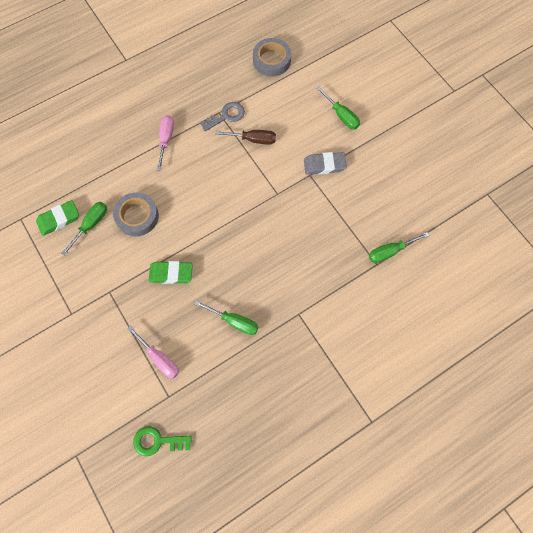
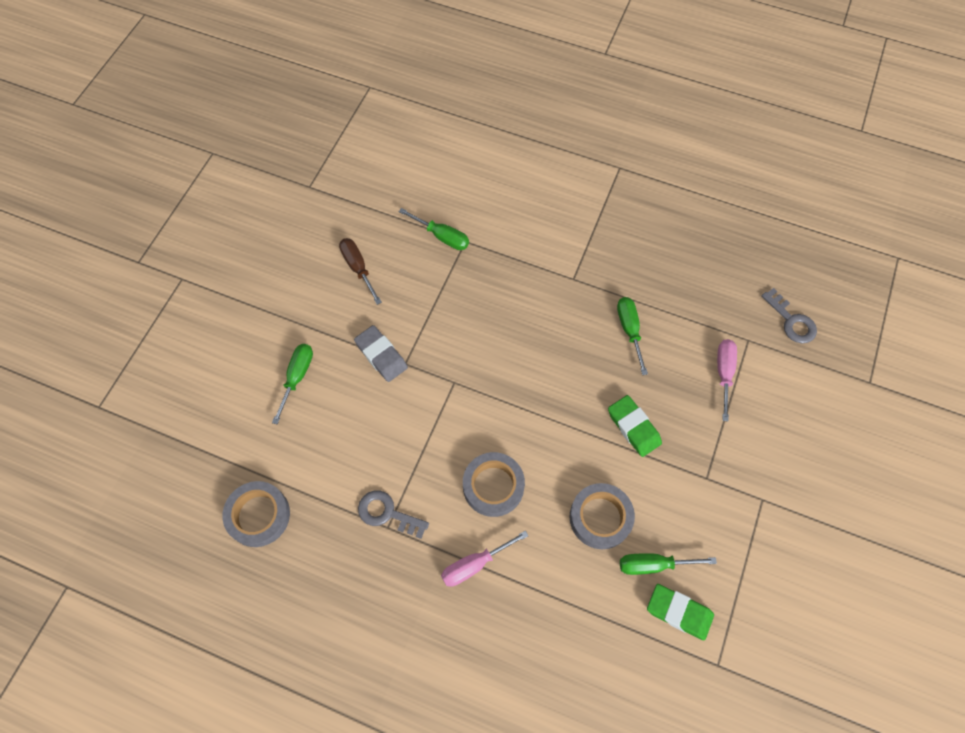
camera: 125 degrees left, 5 degrees down
(157, 441) = (791, 321): green key -> grey key
(199, 174) = (493, 486): none -> grey tape
(253, 139) = (400, 456): brown screwdriver -> brown screwdriver (358, 268)

